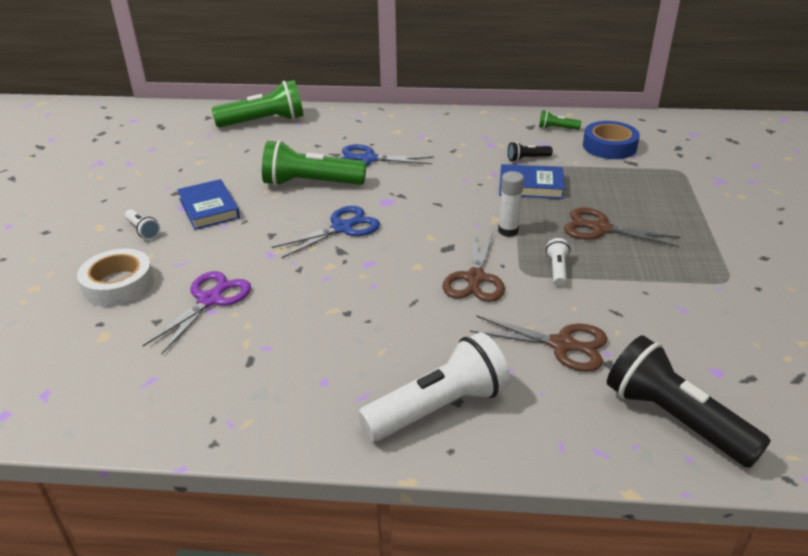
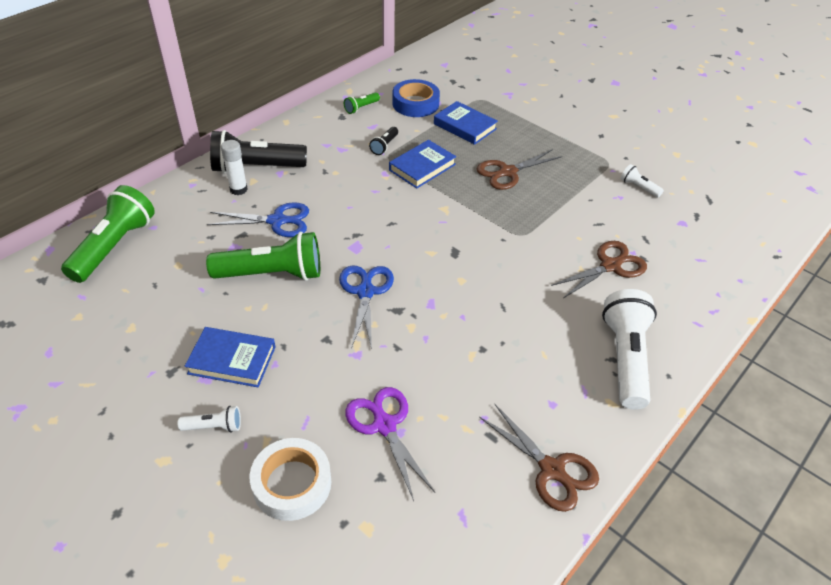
camera: 55 degrees left, 10 degrees up
(310, 183) = (272, 274): green flashlight -> green flashlight turned 135 degrees counterclockwise
(368, 159) = (277, 221): blue scissors -> blue scissors turned 135 degrees counterclockwise
(475, 278) = (505, 261): brown scissors -> brown scissors (552, 470)
(508, 231) = (466, 212): white glue stick -> white glue stick (238, 189)
(557, 269) = (533, 219): white flashlight -> white flashlight (638, 187)
(624, 180) = (465, 126): none -> blue book
(674, 419) = (707, 264): black flashlight -> black flashlight (256, 167)

